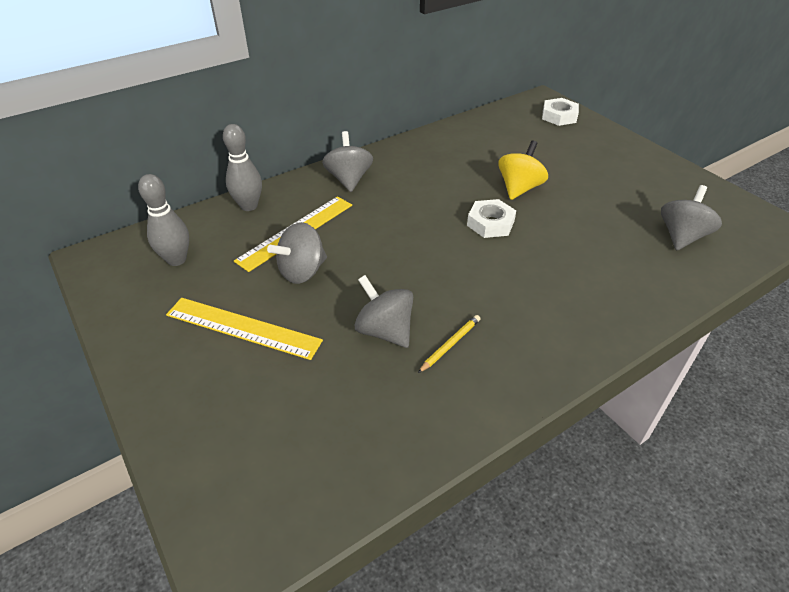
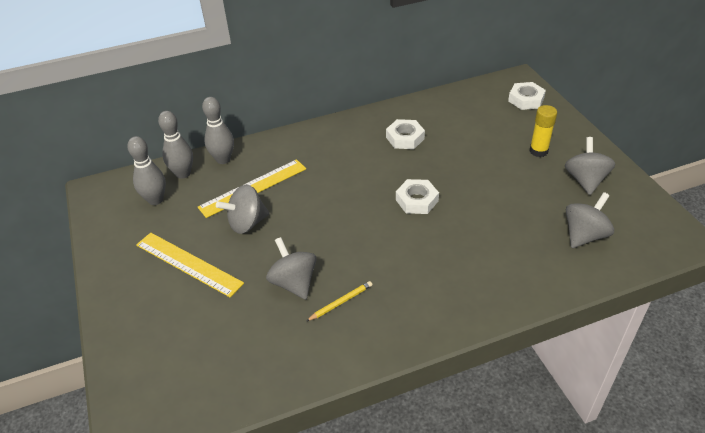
camera: 15 degrees right, 0 degrees up
(203, 227) = (183, 174): none -> grey bowling pin
(349, 179) = (312, 144): grey spinning top -> grey spinning top (585, 180)
(450, 163) = (405, 138): none -> white nut
(519, 188) = (456, 170): yellow spinning top -> none
(595, 162) = (538, 151): none -> yellow glue stick

